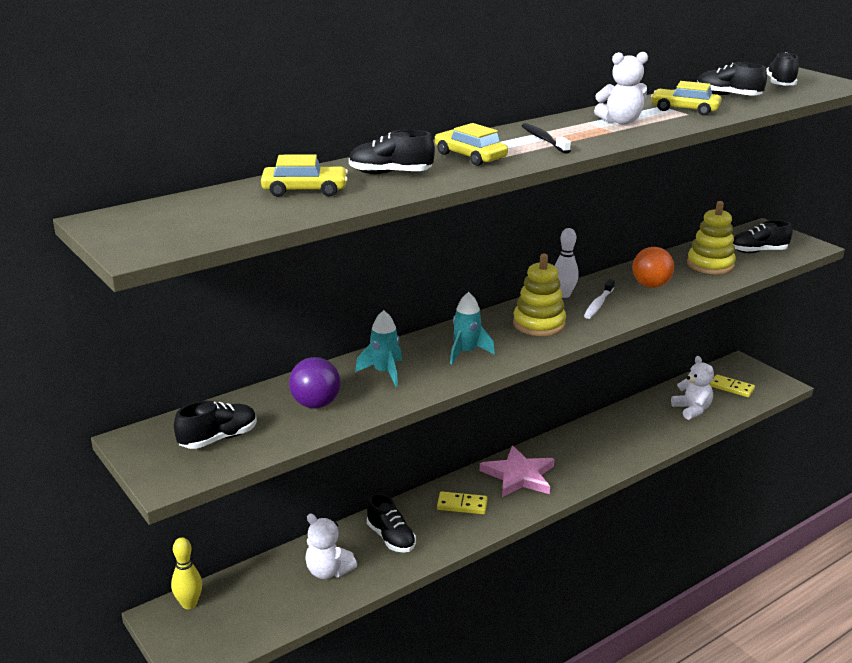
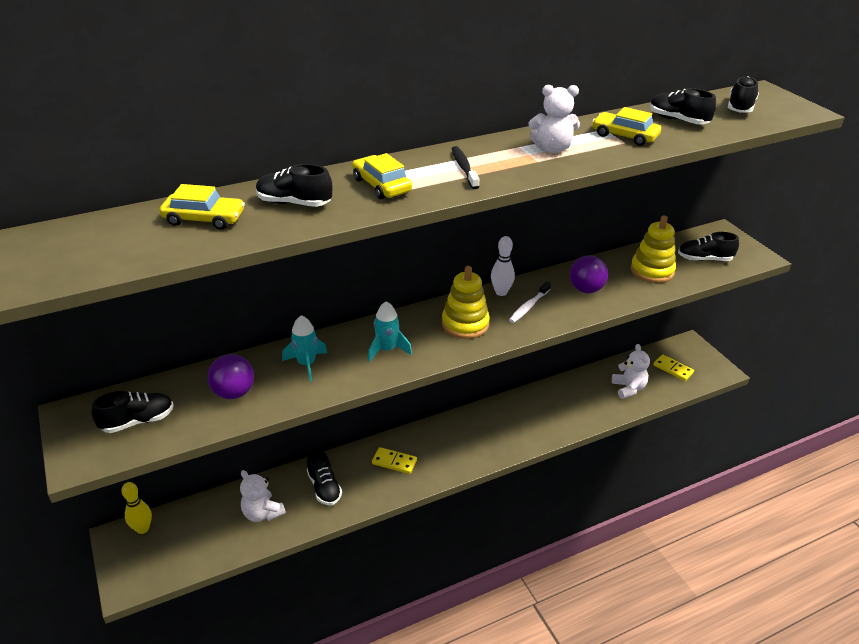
camera: 10 degrees right, 10 degrees up
(519, 475) = (452, 438): pink star -> none
(650, 285) = (586, 289): orange ball -> purple ball

